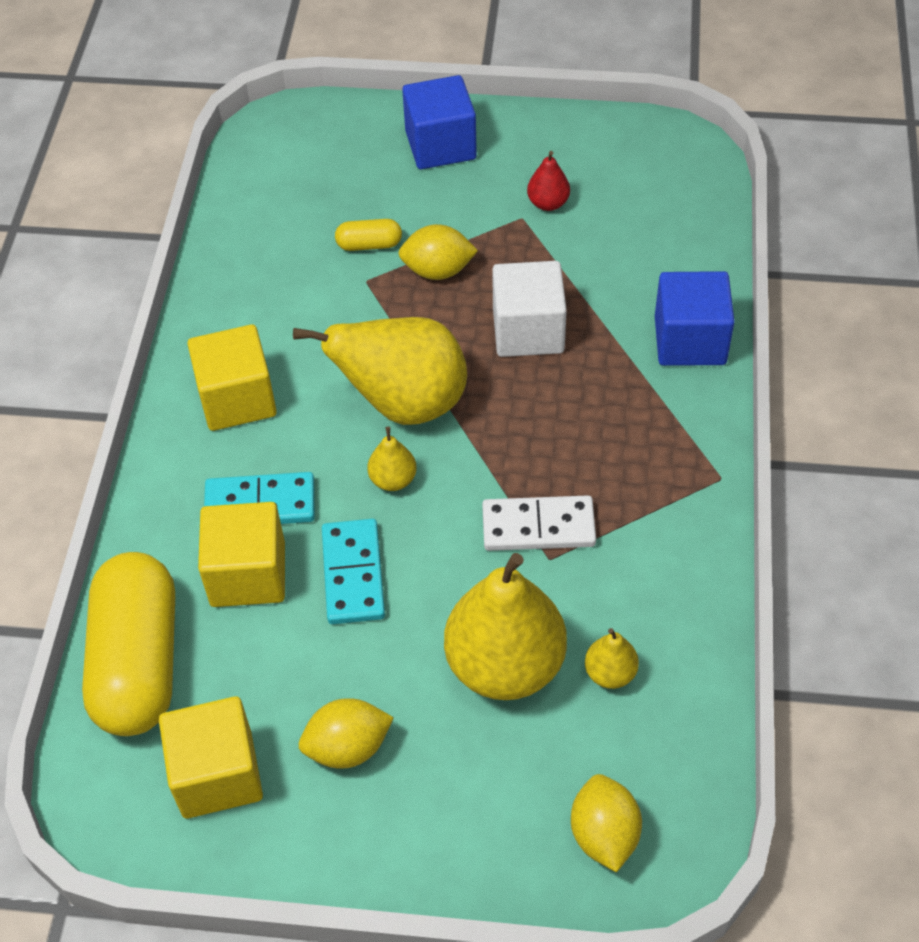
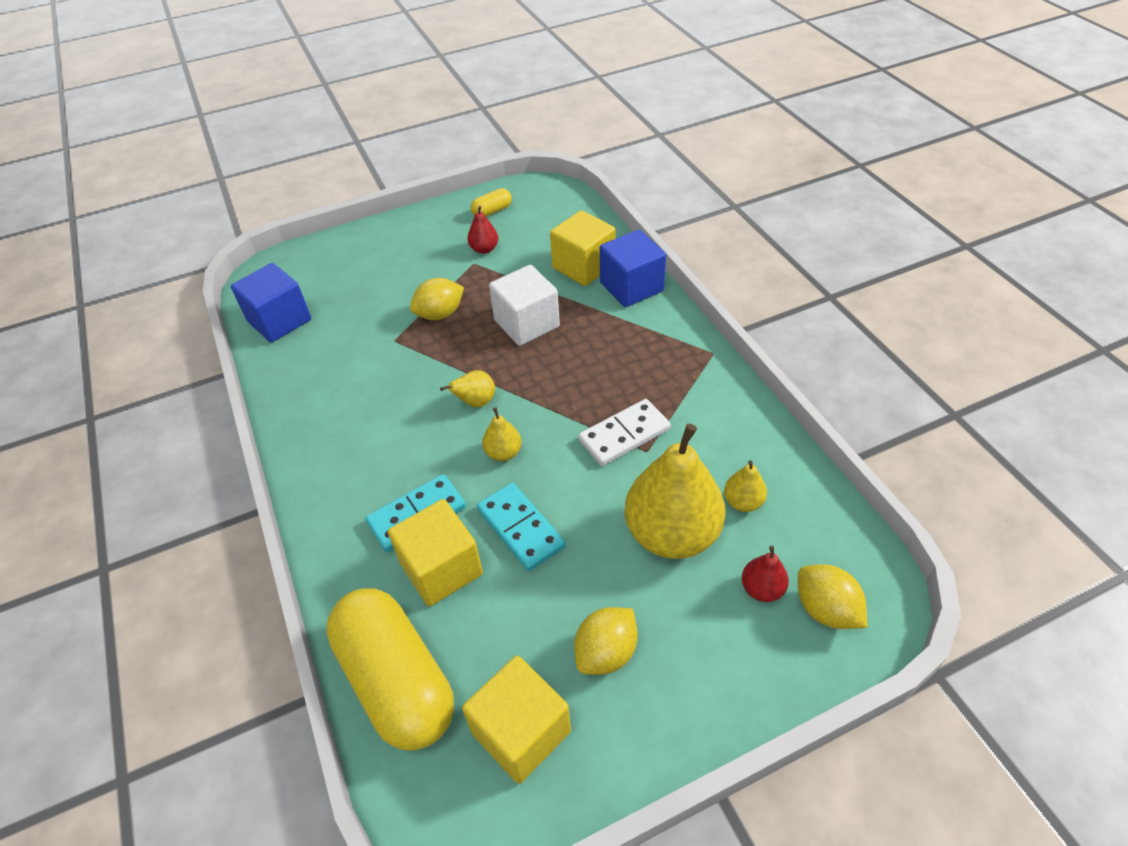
camera: 30 degrees left, 5 degrees down
(237, 399) = (350, 453): yellow cube -> yellow cube (583, 266)
(369, 244) = (381, 318): yellow capsule -> yellow capsule (492, 211)
(403, 404) = (475, 402): yellow pear -> yellow pear, size x0.44
(440, 145) = (389, 244): blue cube -> blue cube (279, 320)
(554, 775) = (762, 589): none -> red pear

